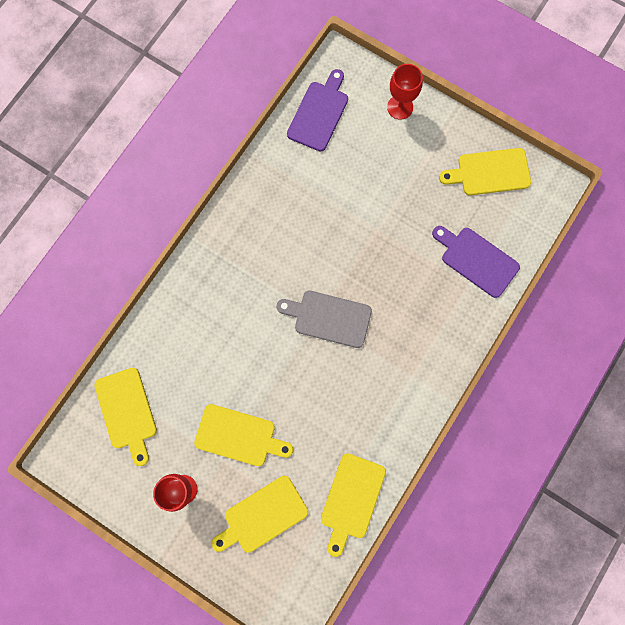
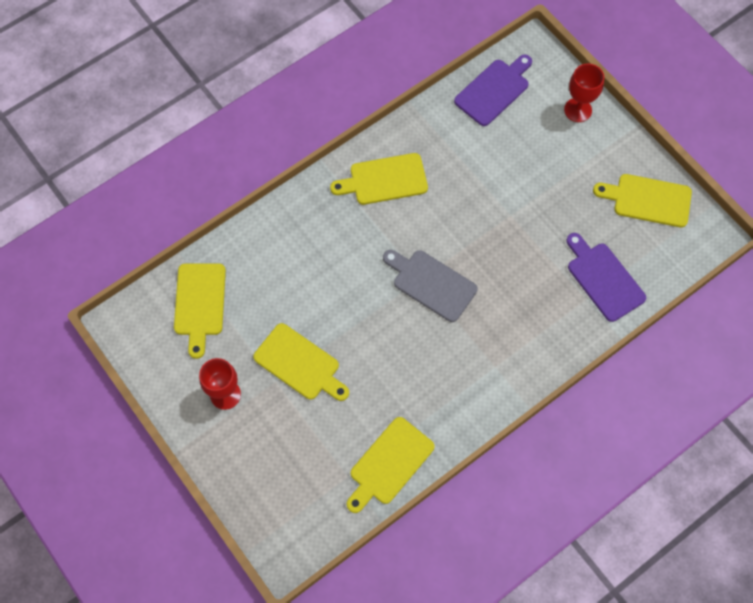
camera: 20 degrees right, 10 degrees down
(262, 515) = (294, 447): yellow cutting board -> yellow cutting board (384, 180)

